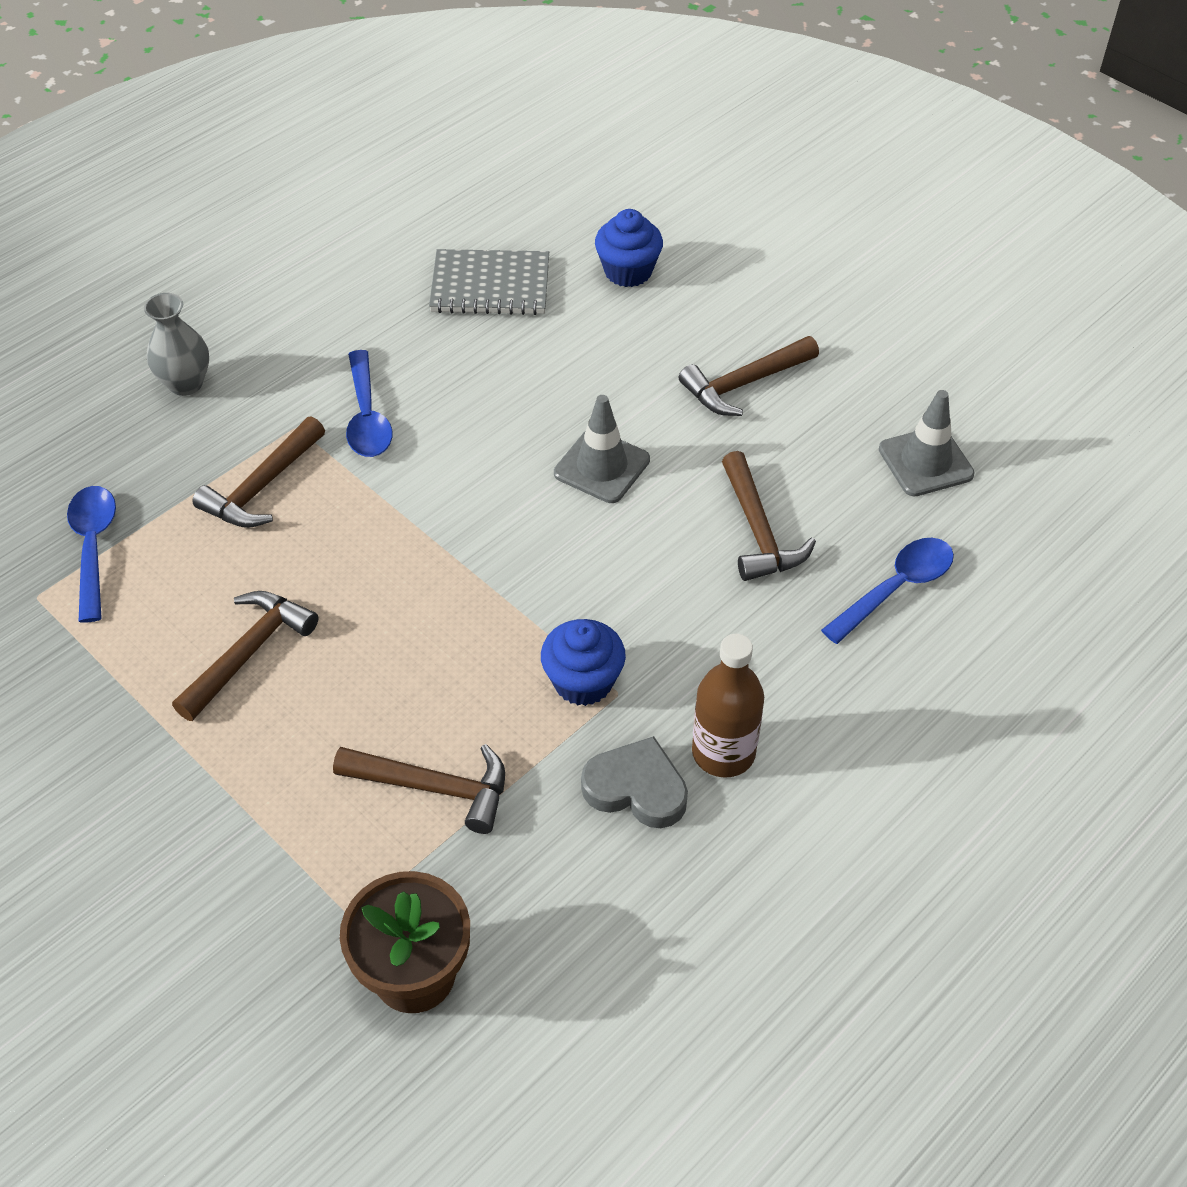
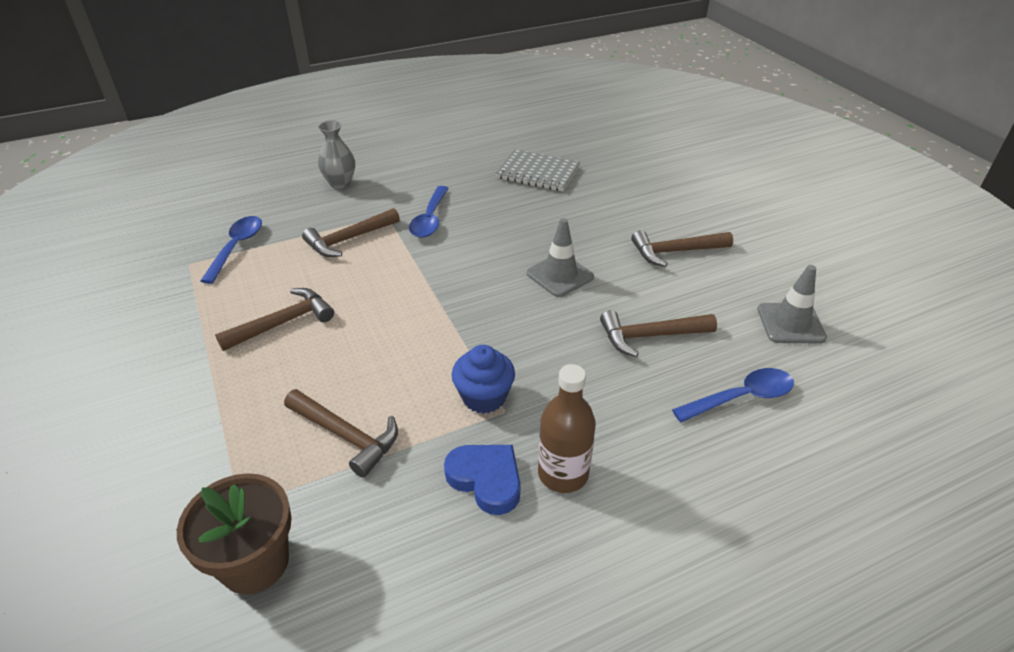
camera: 20 degrees right, 10 degrees down
(628, 271) = (625, 181): blue cupcake -> none
(636, 788) = (486, 479): grey heart -> blue heart
(758, 530) = (650, 336): brown hammer -> brown hammer turned 75 degrees clockwise

